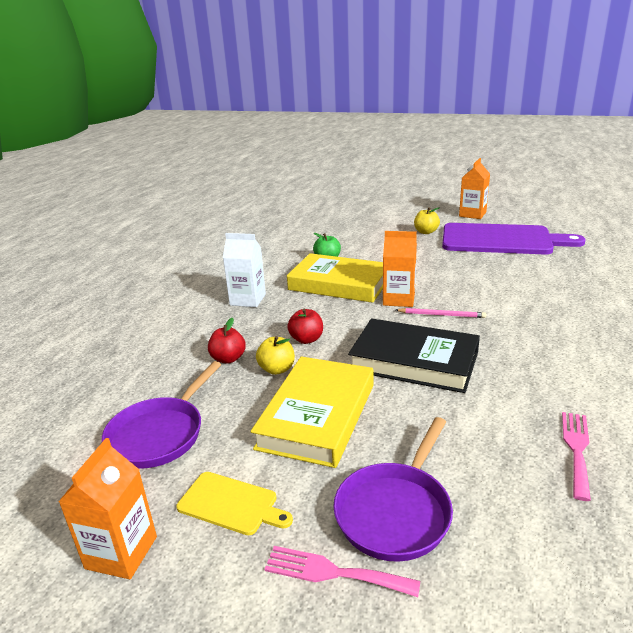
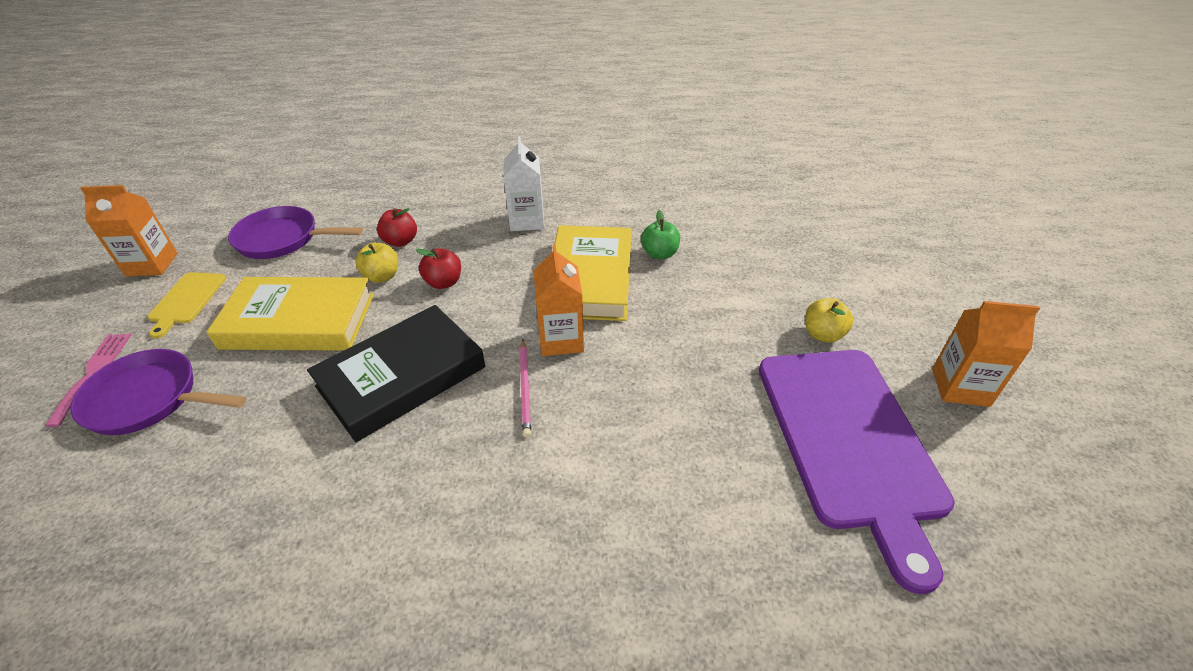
camera: 70 degrees right, 15 degrees up
(414, 361) = (402, 377): black book -> black book turned 45 degrees clockwise
(576, 449) = (206, 550): pink fork -> none

